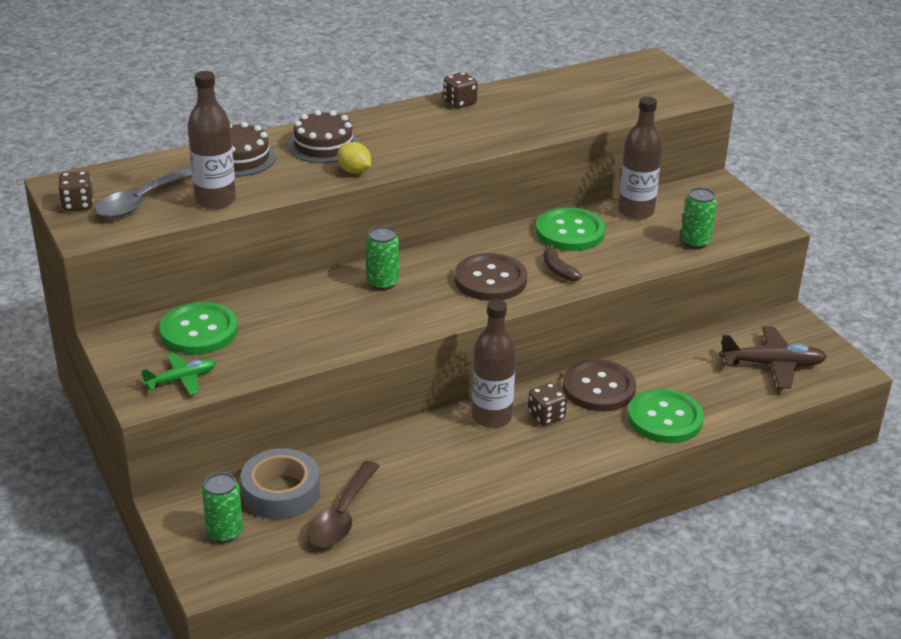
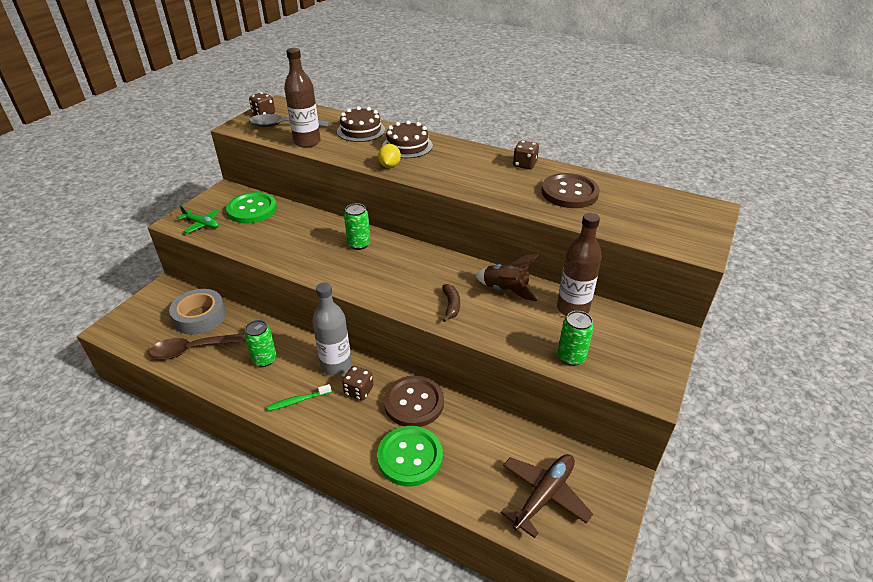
camera: 55 degrees right, 5 degrees up
(225, 532) = (153, 314): green can -> green can (264, 359)
(490, 280) = (406, 282): brown button -> brown button (569, 193)
(491, 417) = (336, 366): brown bottle -> grey bottle
(518, 462) = (298, 401): none -> green toothbrush
(558, 270) = (451, 305): brown banana -> brown banana turned 150 degrees clockwise
(570, 232) = (505, 290): green button -> brown rocket
(773, 365) = (544, 495): brown plane -> brown plane turned 105 degrees counterclockwise

